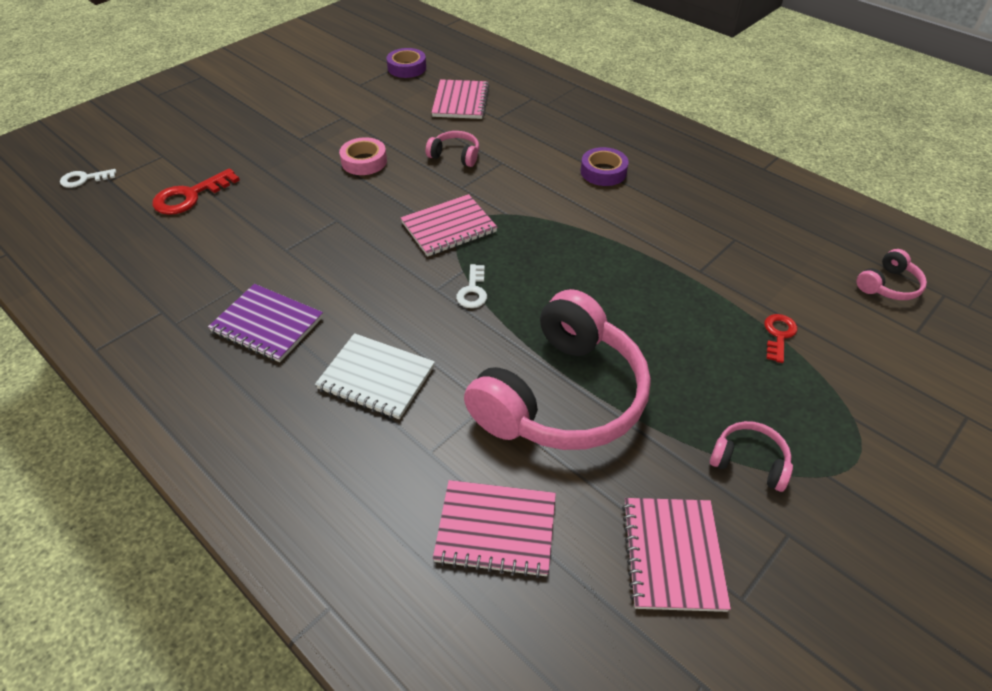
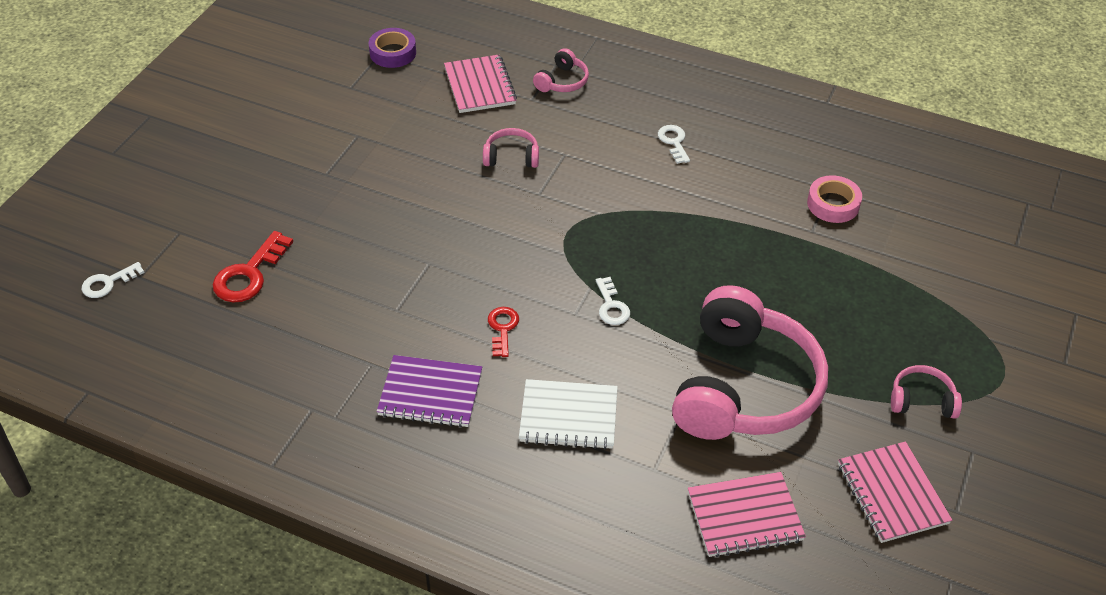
camera: 20 degrees left, 0 degrees up
(364, 161) = (417, 187): pink tape -> pink tape (833, 204)
(449, 227) = (551, 243): pink notebook -> none
(603, 172) = (674, 142): purple tape -> white key
(778, 335) = (904, 278): red key -> red key (502, 328)
(888, 285) = (979, 205): pink headphones -> pink headphones (562, 81)

